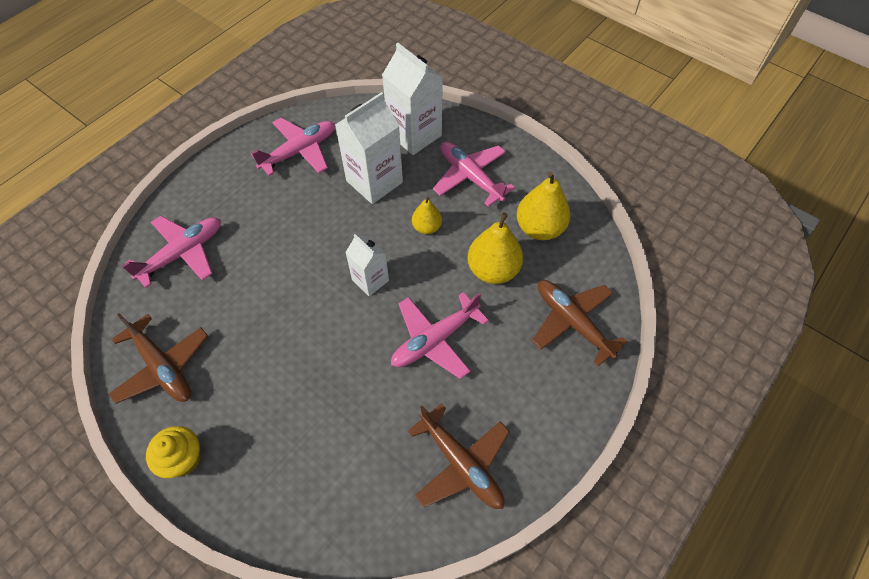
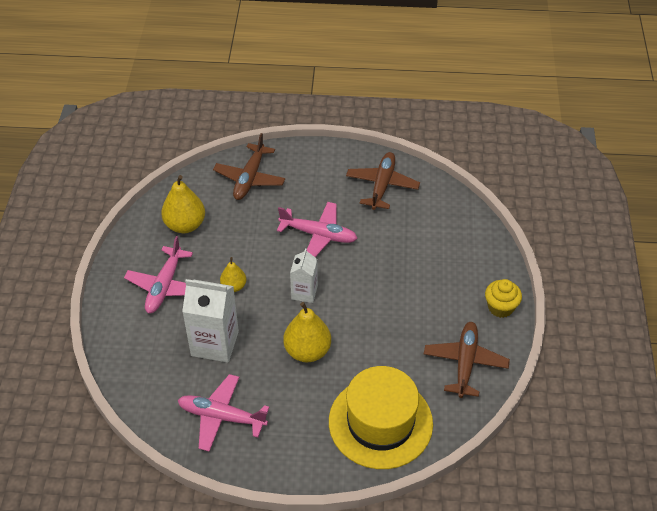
camera: 125 degrees left, 10 degrees down
(183, 253) = (380, 422): pink plane -> yellow hat
(414, 135) = (143, 346): white carton -> none
(493, 270) = (241, 232): yellow pear -> yellow pear (307, 351)

